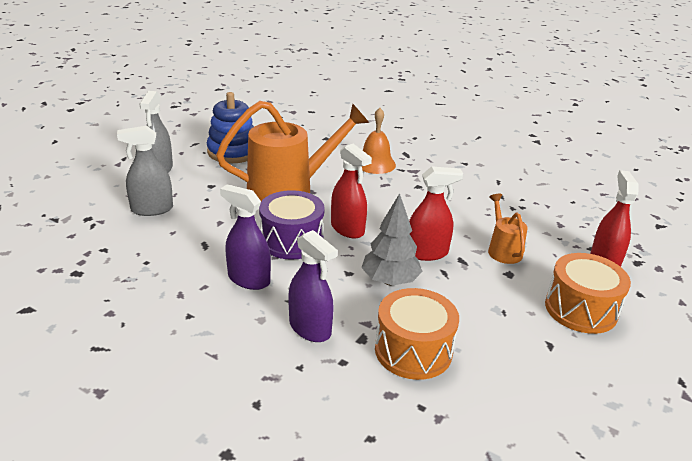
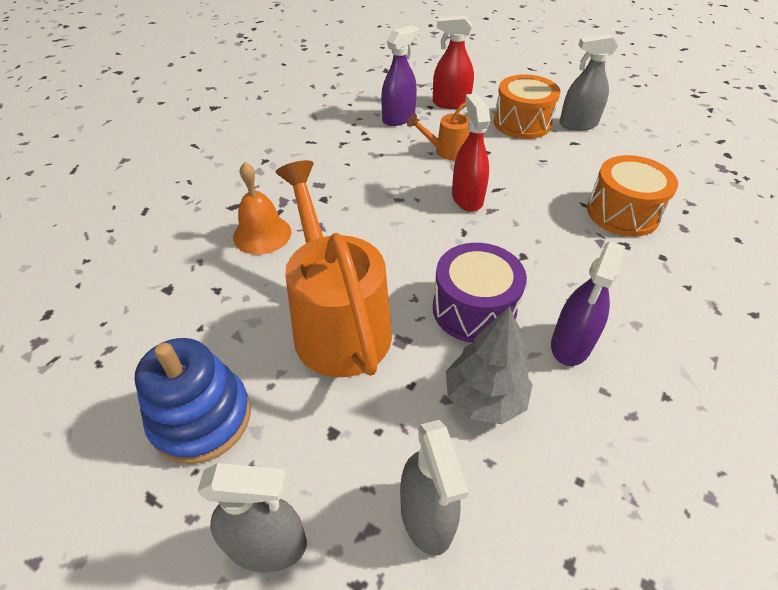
camera: 90 degrees left, 15 degrees up
(310, 328) = (630, 282): purple spray bottle -> purple spray bottle (398, 118)
(347, 229) = (434, 258): red spray bottle -> none
(390, 281) = (526, 225): grey tree -> grey tree (484, 398)
(597, 358) = (578, 124): none -> grey spray bottle

